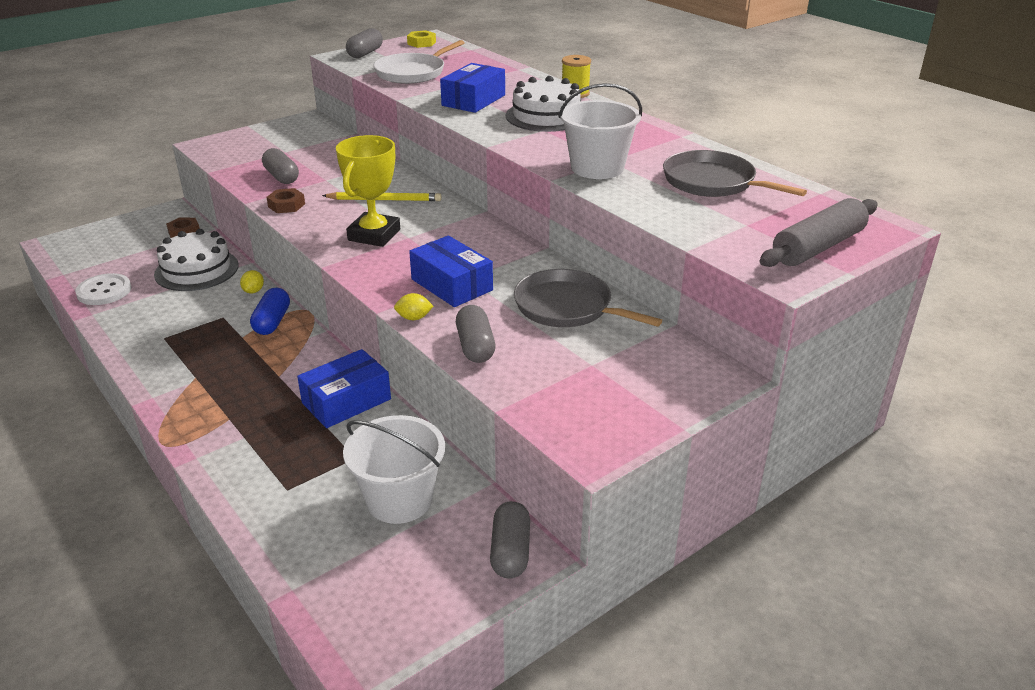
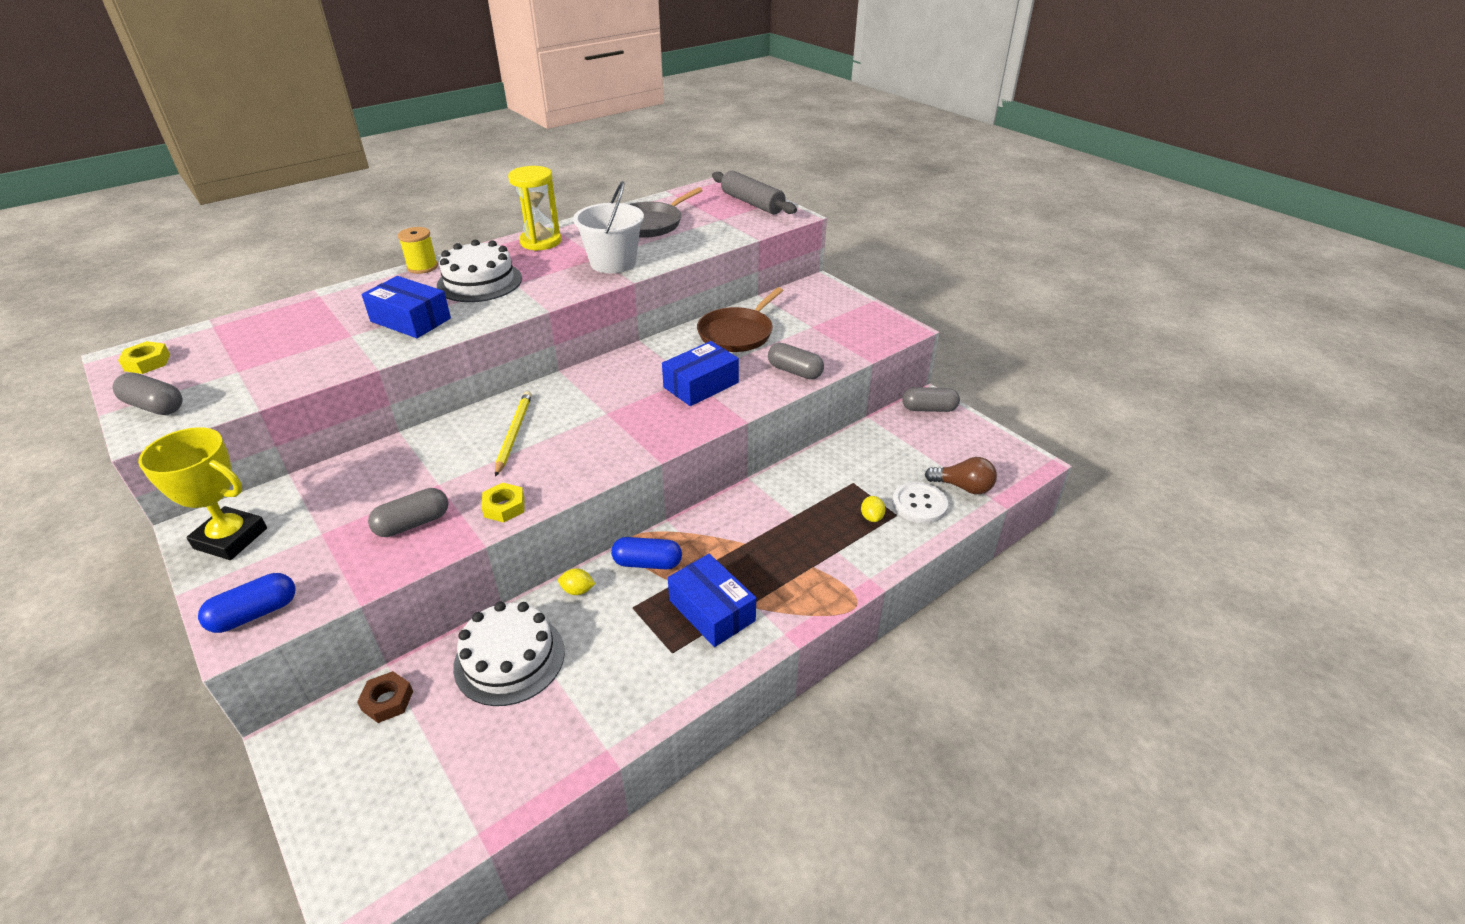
camera: 90 degrees left, 5 degrees up
(104, 291) = (546, 754): white button -> white button (919, 504)
(217, 146) = (254, 614): none -> blue capsule
(286, 205) = (504, 507): brown nut -> yellow nut
(322, 561) = (963, 487): none -> brown light bulb
(346, 401) = (781, 494): blue box -> blue box (711, 610)
(374, 235) = (597, 434): yellow trophy -> yellow trophy (231, 538)
(399, 500) = (894, 456): white bucket -> none
(413, 73) = (280, 362): white pan -> none
(414, 318) = (755, 401): yellow lemon -> yellow lemon (871, 517)
(475, 346) = (795, 371): grey capsule -> grey capsule turned 45 degrees clockwise
(567, 307) = (737, 333): grey pan -> brown pan
(643, 132) = (541, 242): none -> yellow hourglass

